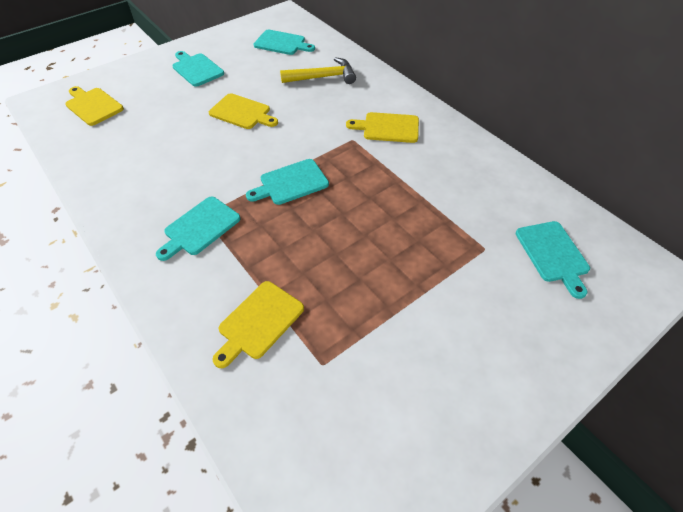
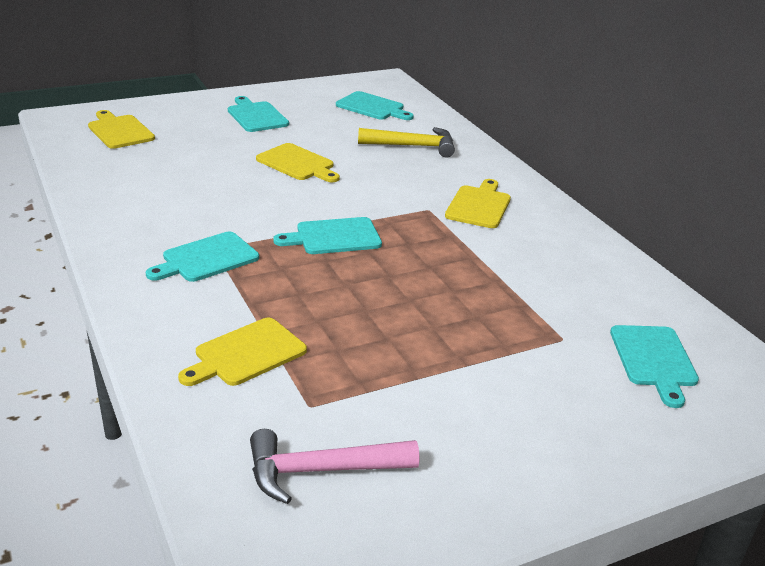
camera: 10 degrees right, 20 degrees down
(350, 431) = (321, 471): none -> pink hammer
(388, 128) = (479, 205): yellow cutting board -> yellow cutting board turned 90 degrees clockwise

